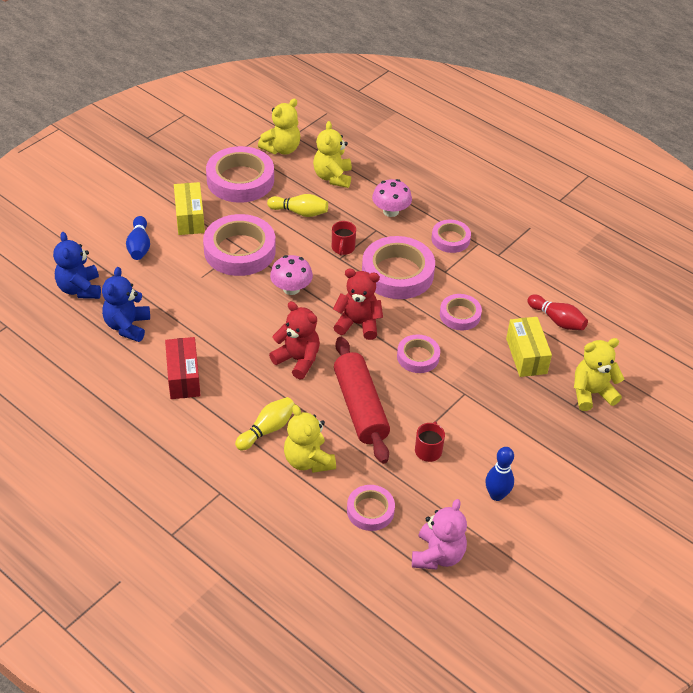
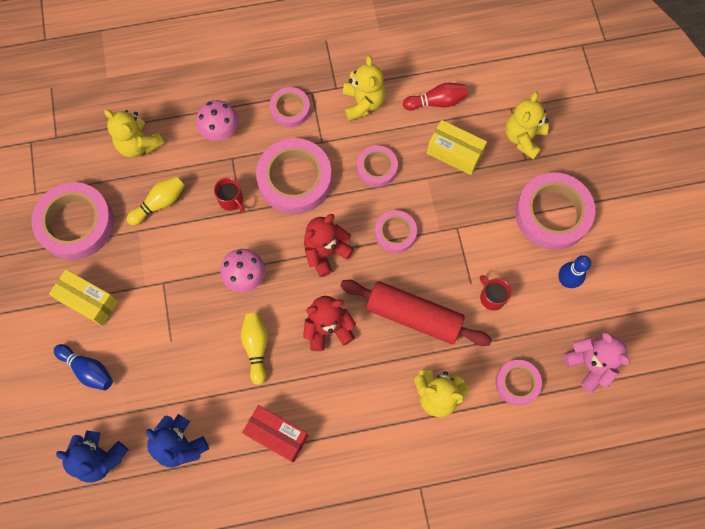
camera: 50 degrees left, 25 degrees up
(239, 250) = (165, 286): pink tape -> pink tape (552, 214)
(267, 429) = (383, 405): yellow bowling pin -> yellow bowling pin (256, 347)
(281, 149) = (65, 160): yellow teddy bear -> yellow teddy bear (363, 103)

